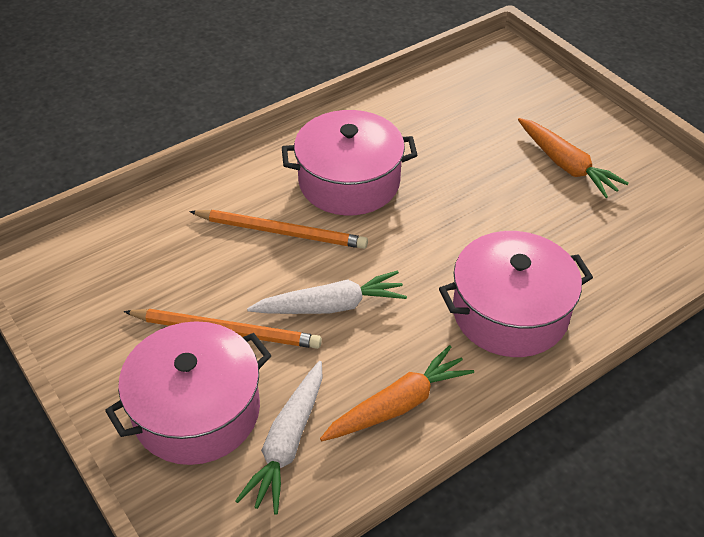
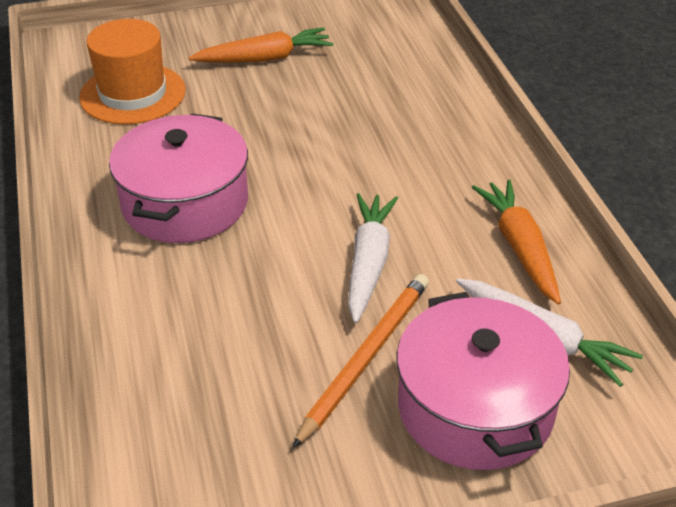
camera: 70 degrees left, 5 degrees down
(281, 232) = (231, 276): orange pencil -> none
(463, 109) = (132, 94): none -> orange hat
(510, 312) = (435, 147): pink pot -> none

